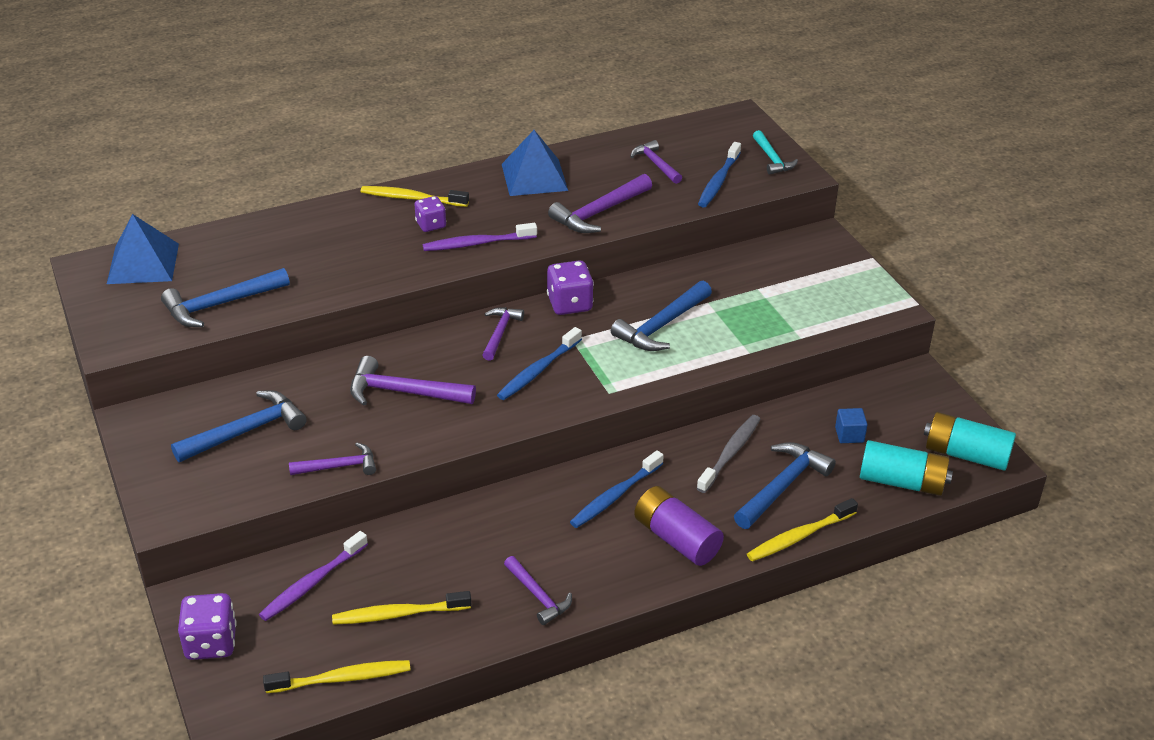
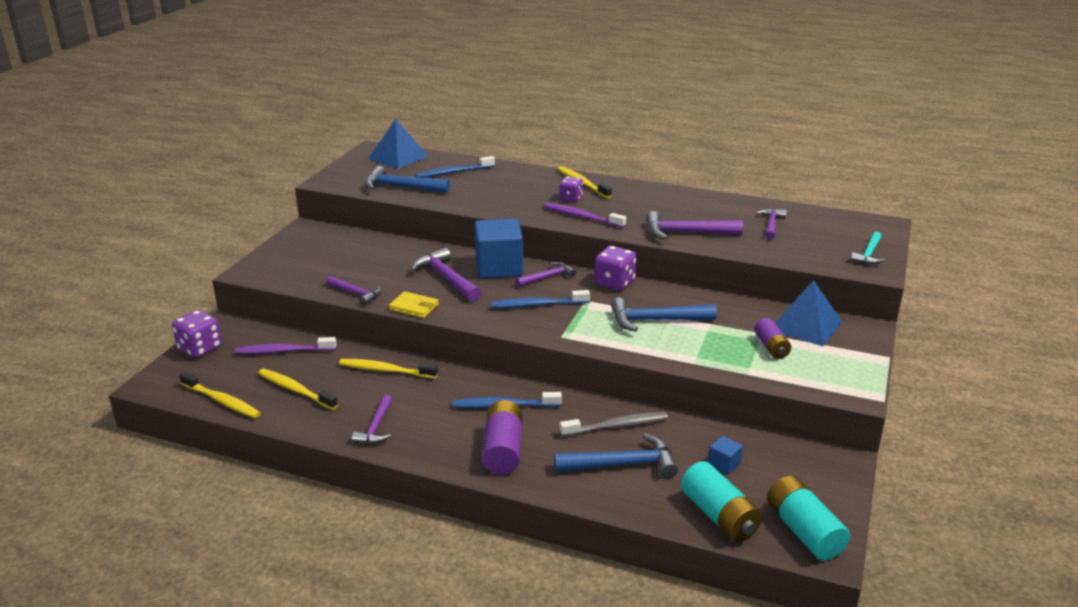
camera: 45 degrees right, 10 degrees down
(246, 431) = (343, 257): blue hammer -> none
(425, 445) = (414, 307): none -> yellow wallet
(436, 349) = (499, 268): none -> blue cube
(534, 177) = (675, 201): blue pyramid -> blue pyramid (806, 325)
(718, 181) = (803, 250): blue toothbrush -> blue toothbrush (453, 172)
(783, 299) = (771, 347): none -> purple battery
(799, 537) = (586, 499): yellow toothbrush -> yellow toothbrush (386, 370)

